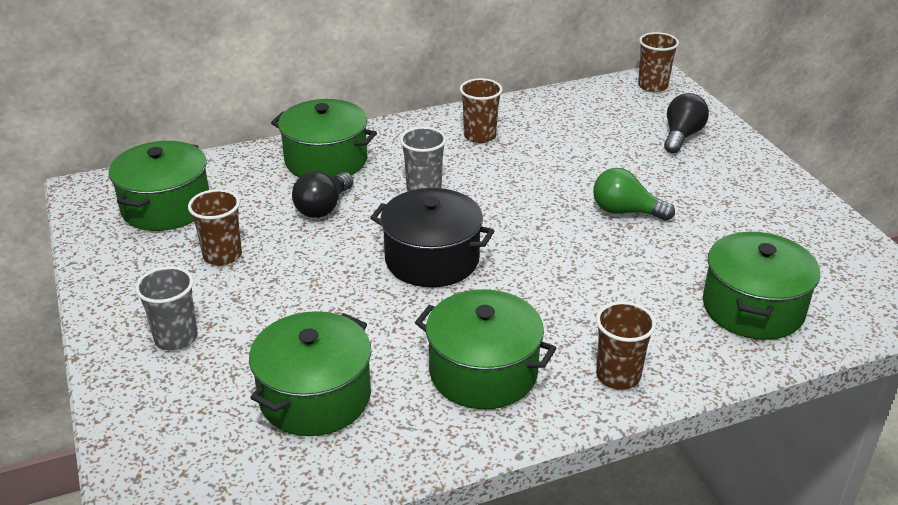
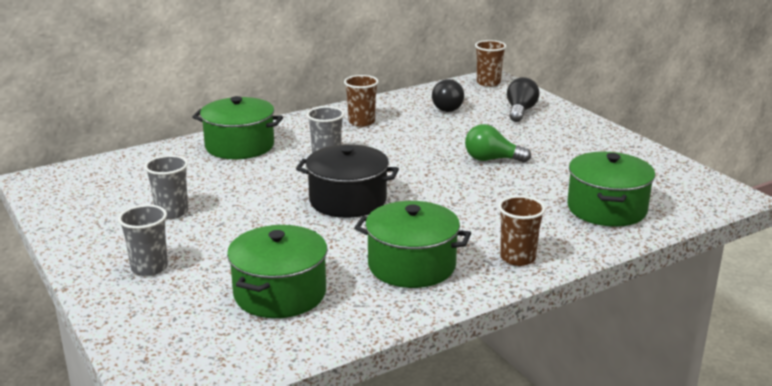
camera: 10 degrees left, 10 degrees down
(166, 207) = (112, 185): green pot -> none
(222, 255) = (172, 212): brown cup -> grey cup
(323, 207) = (247, 175): black light bulb -> black light bulb (449, 107)

